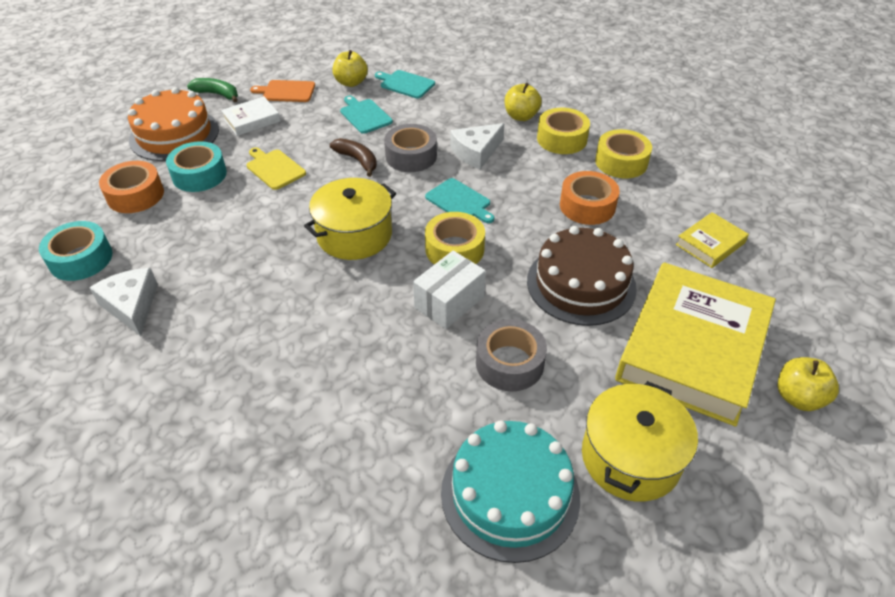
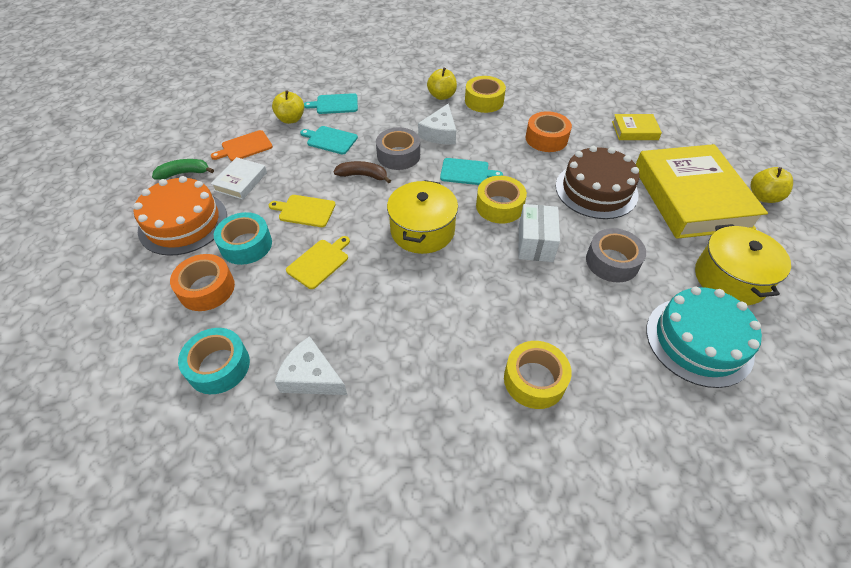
camera: 35 degrees left, 5 degrees up
(238, 218) = (319, 262): none -> yellow cutting board
(621, 162) = (535, 101): yellow tape -> yellow tape (534, 380)
(710, 244) = (634, 130): yellow book -> yellow book turned 75 degrees clockwise

